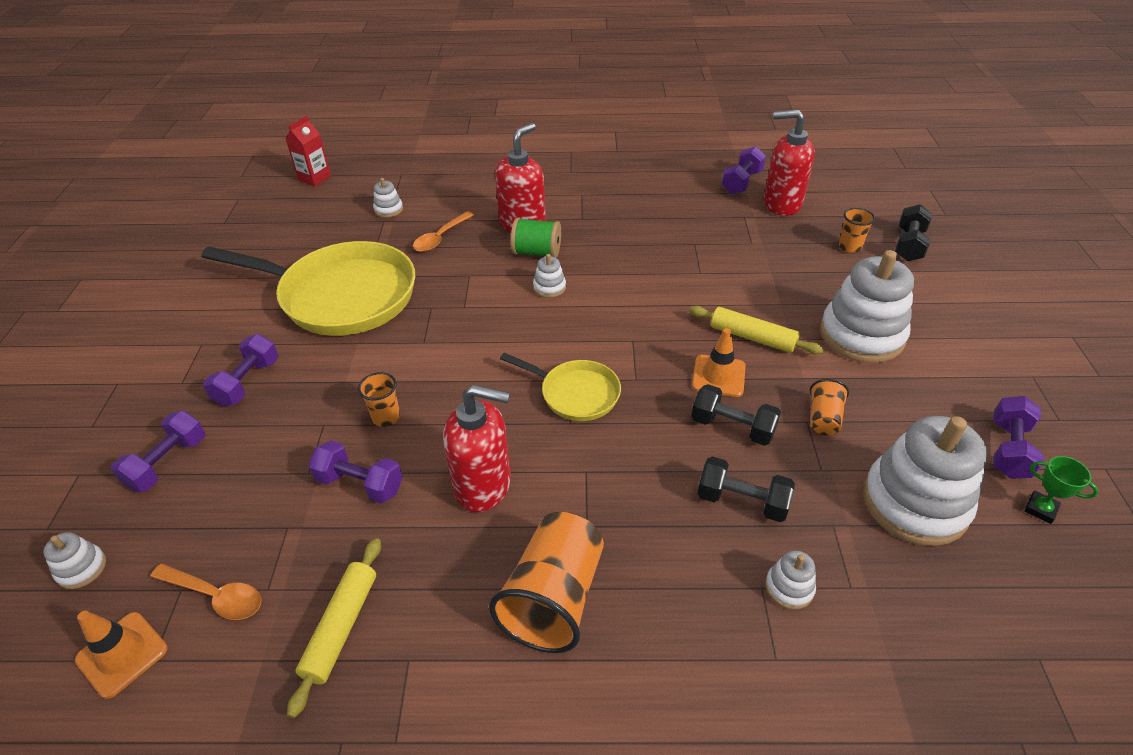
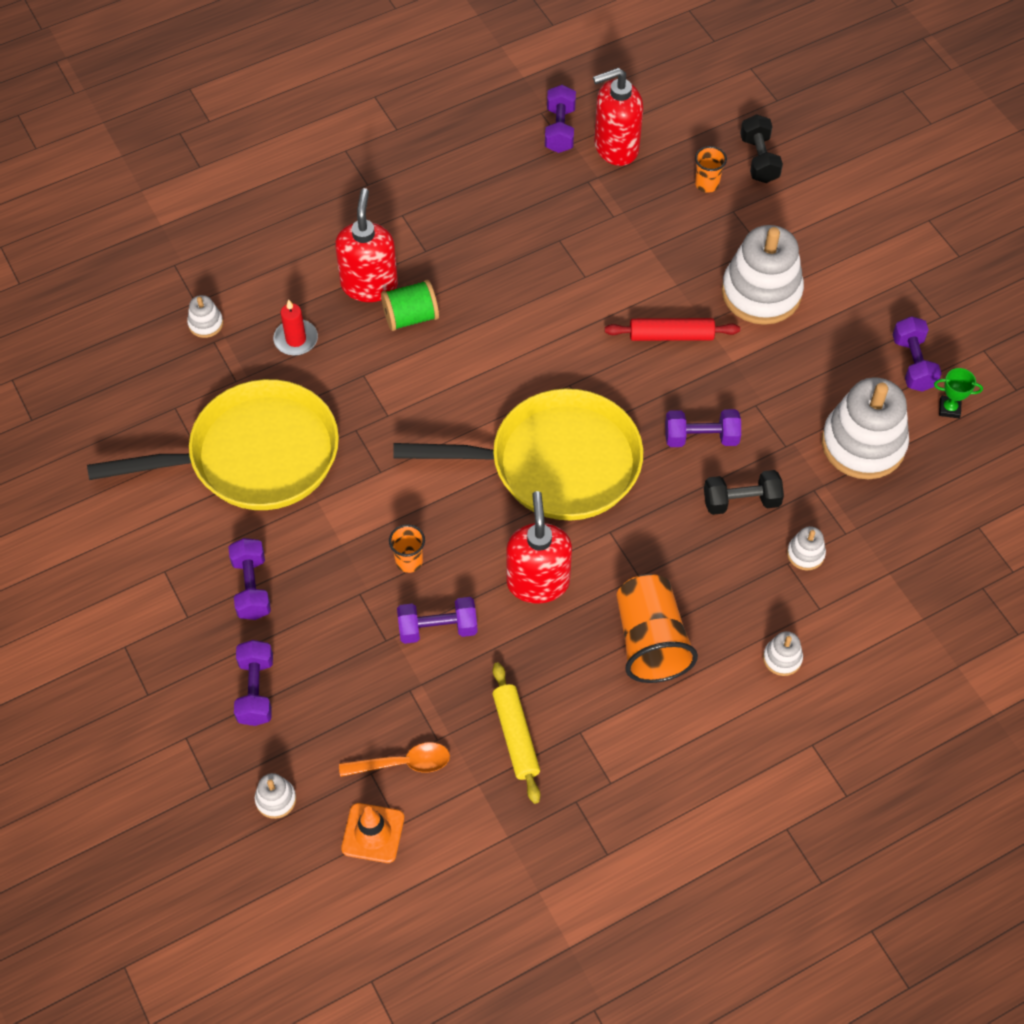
camera: 30 degrees left, 15 degrees up
(314, 178) = (75, 312): red carton -> none
(440, 238) = (296, 339): orange spoon -> red candle
(483, 485) = (538, 582): red soap dispenser -> red soap dispenser turned 75 degrees counterclockwise
(549, 287) = (453, 356): white stacking toy -> white stacking toy (782, 658)
(575, 393) = (555, 463): yellow pan -> yellow pan, size x1.98
(718, 376) = (664, 391): orange traffic cone -> none
(732, 427) = (701, 437): black dumbbell -> purple dumbbell
(752, 337) = (671, 336): yellow rolling pin -> red rolling pin
(823, 418) = (767, 396): orange cup -> none

